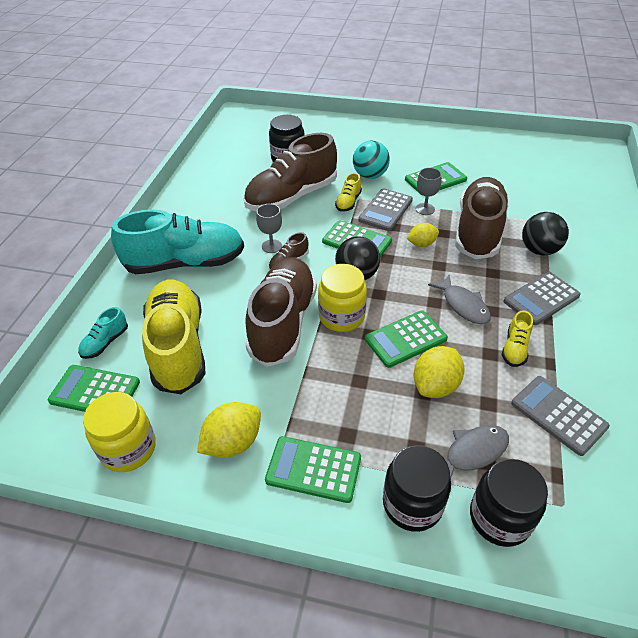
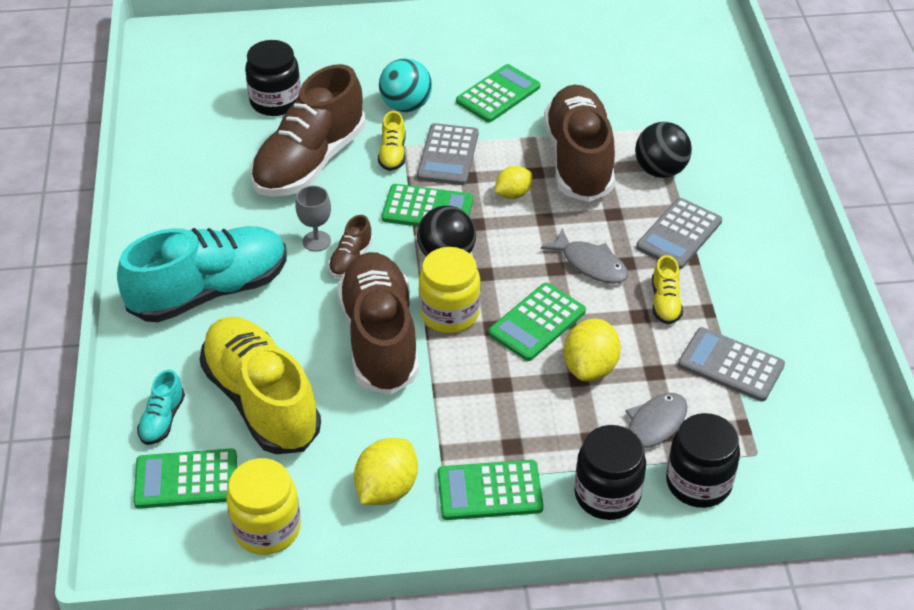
camera: 20 degrees left, 0 degrees up
(425, 209) = (499, 142): grey goblet -> none

